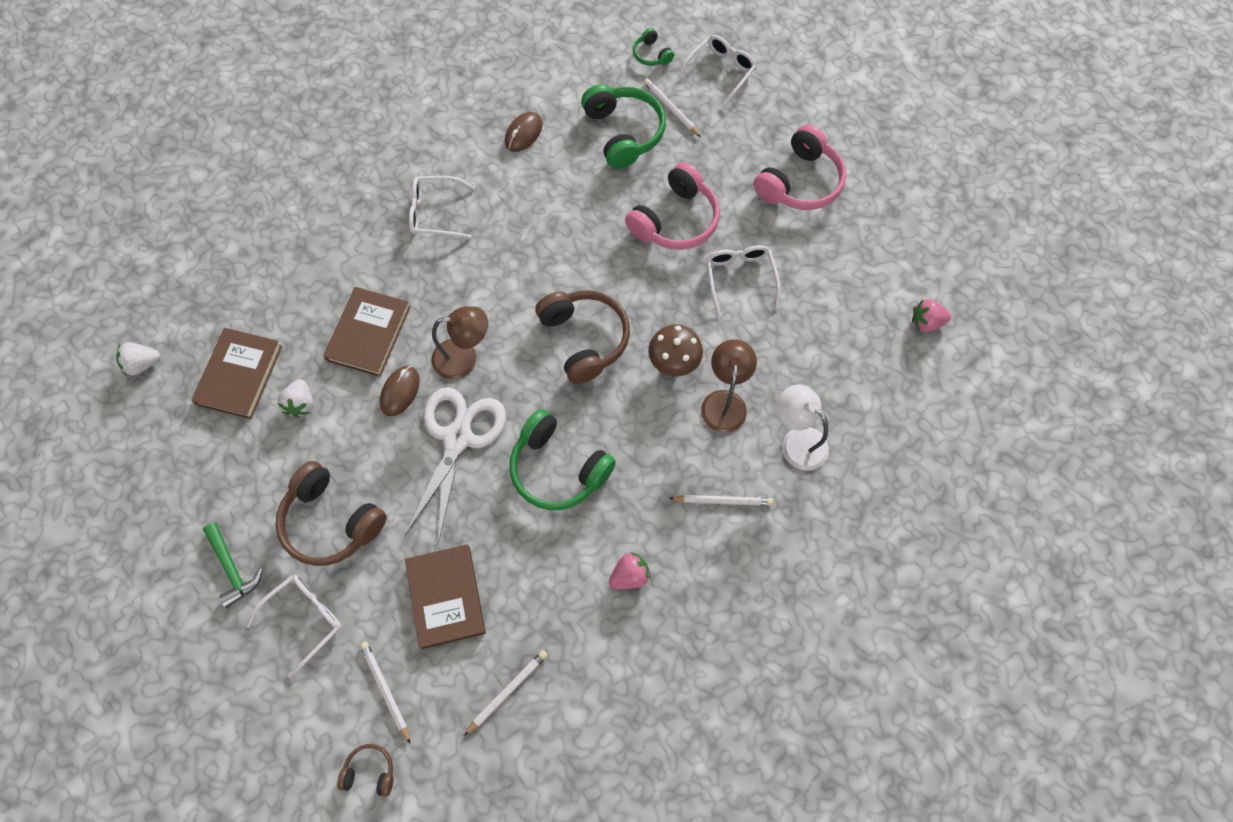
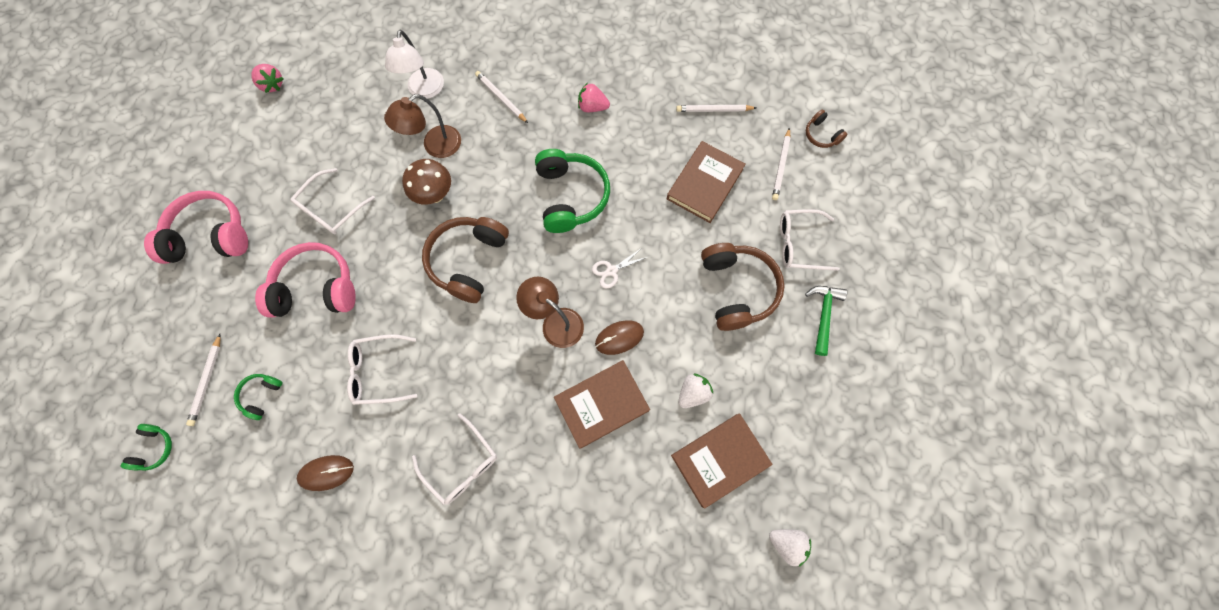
camera: 135 degrees left, 5 degrees up
(458, 438) = (611, 271): white scissors -> white scissors, size x0.42
(623, 133) = (261, 395): green headphones -> green headphones, size x0.48
(720, 73) = (136, 376): white glasses -> white glasses (379, 371)

